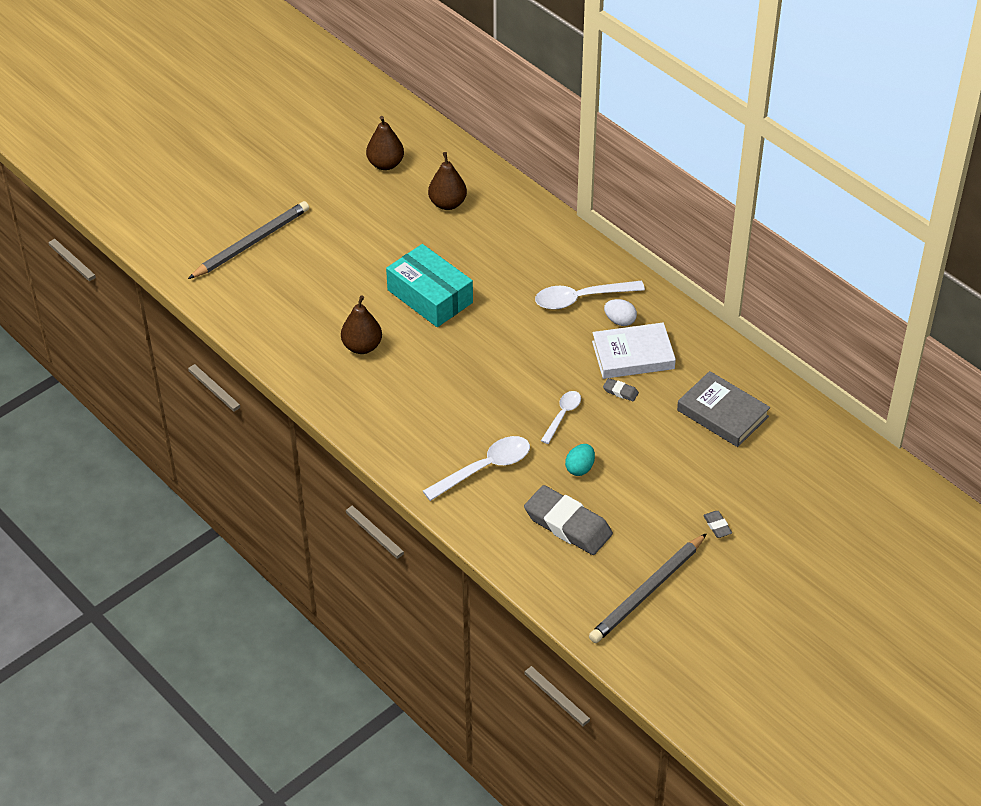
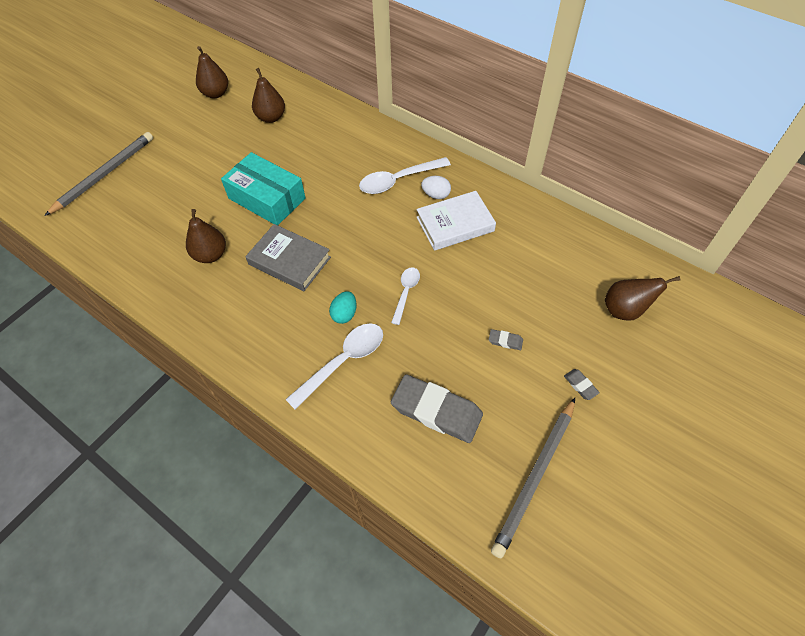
camera: 10 degrees left, 10 degrees up
(580, 468) = (434, 345): turquoise egg -> turquoise egg (344, 314)
(620, 392) = (452, 260): grey eraser -> grey eraser (505, 341)
(722, 413) = (549, 266): grey book -> grey book (289, 261)
(789, 467) = (625, 310): none -> brown pear

